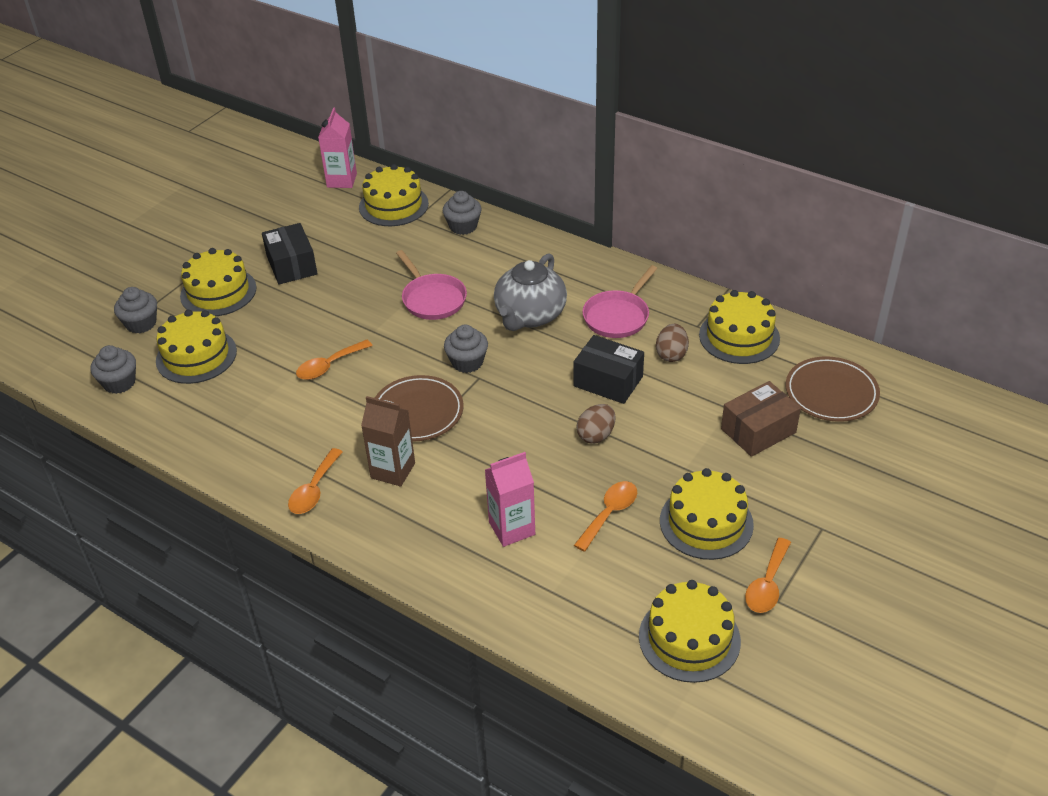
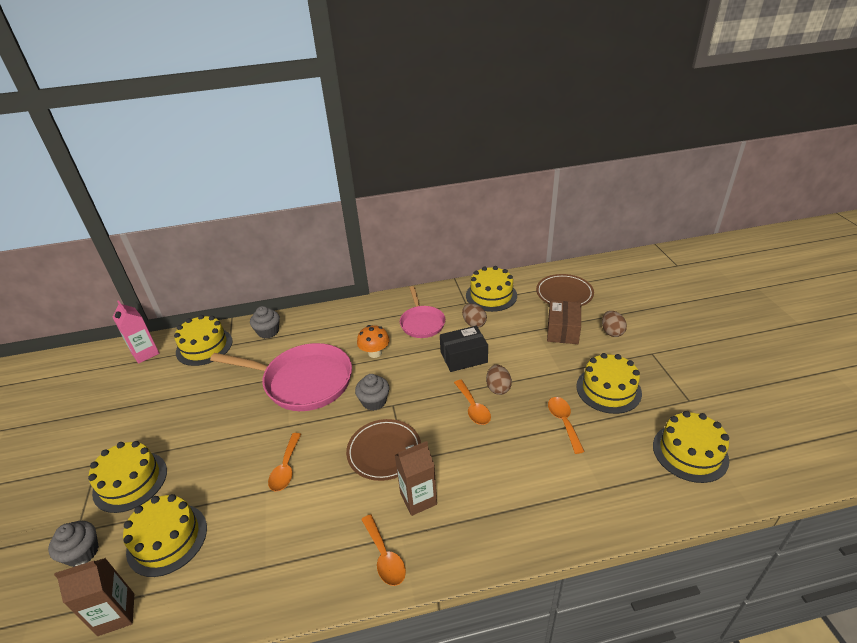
camera: 45 degrees left, 5 degrees down
(119, 383) = (116, 614): grey cupcake -> brown carton
(292, 265) = (172, 425): black box -> none
(432, 299) = (303, 382): pink pan -> pink pan, size x1.74
(512, 528) = (531, 473): pink carton -> none
(530, 316) = (375, 353): grey teapot -> orange mushroom
(767, 584) = (674, 396): orange spoon -> orange spoon (473, 408)
(814, 473) = (612, 332): none -> brown egg

